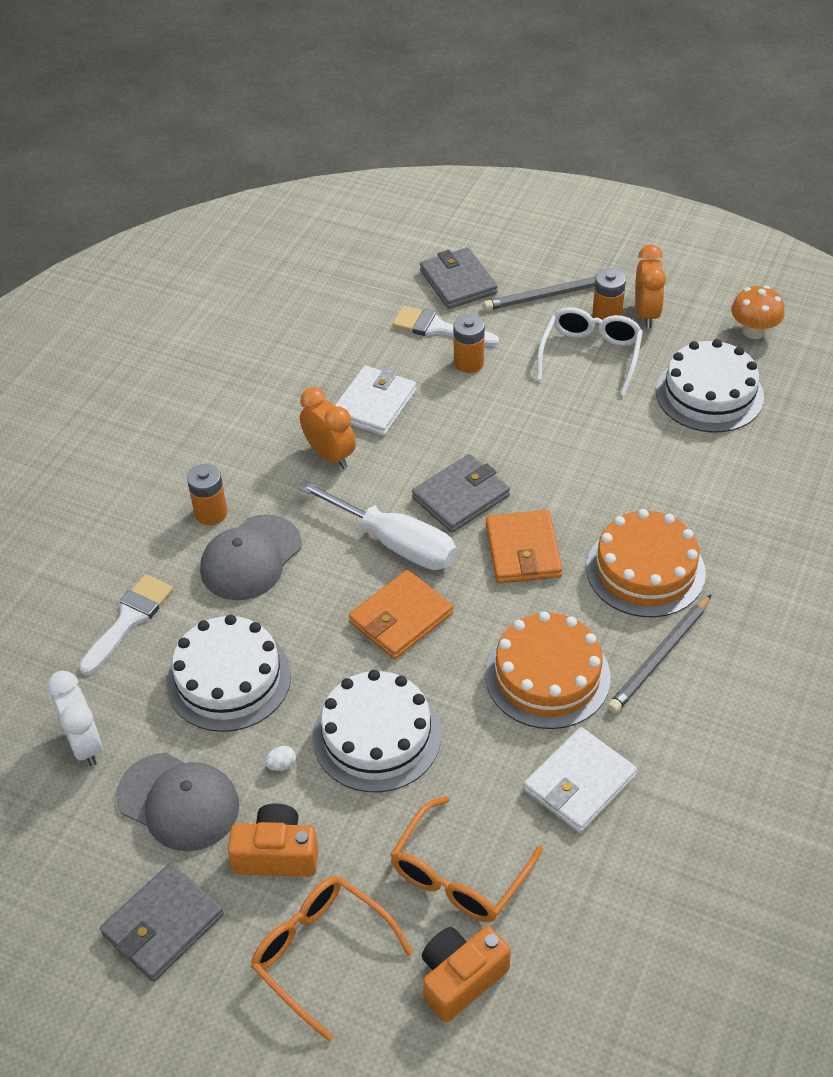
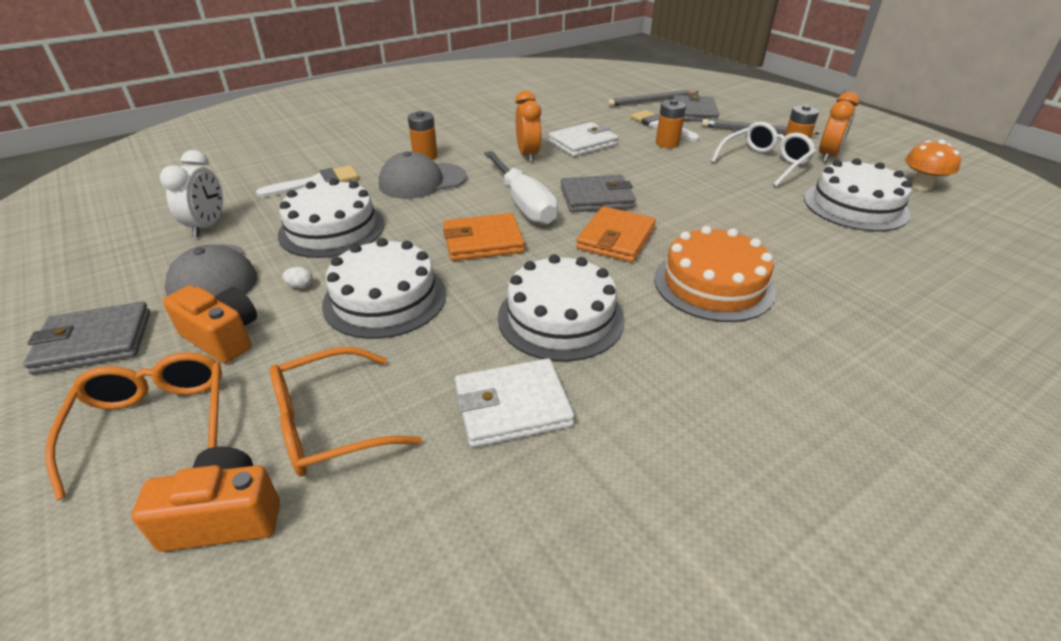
camera: 30 degrees right, 10 degrees down
(547, 676) = (560, 317): orange cake -> white cake
(660, 657) = (678, 346): grey pencil -> grey pencil (652, 101)

